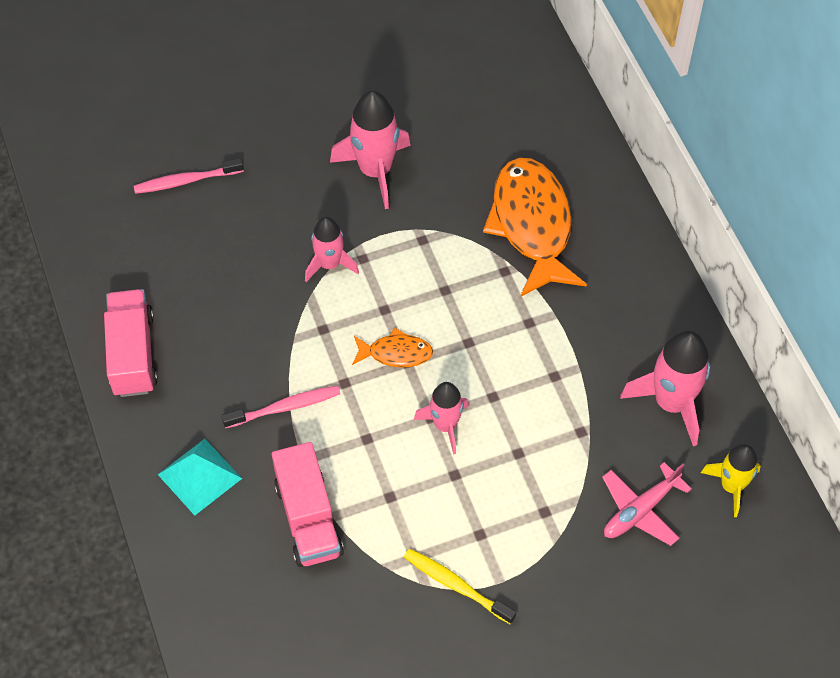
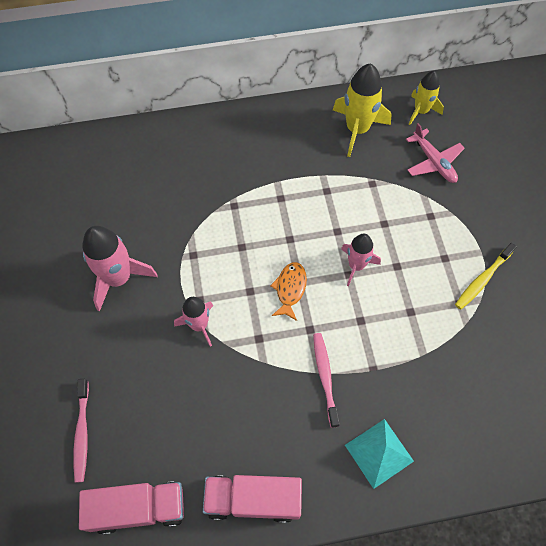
camera: 80 degrees left, 5 degrees up
(308, 518) = (423, 372): pink truck -> pink truck (138, 508)
(532, 225) = (198, 181): orange fish -> none
(671, 403) = (357, 129): pink rocket -> yellow rocket

